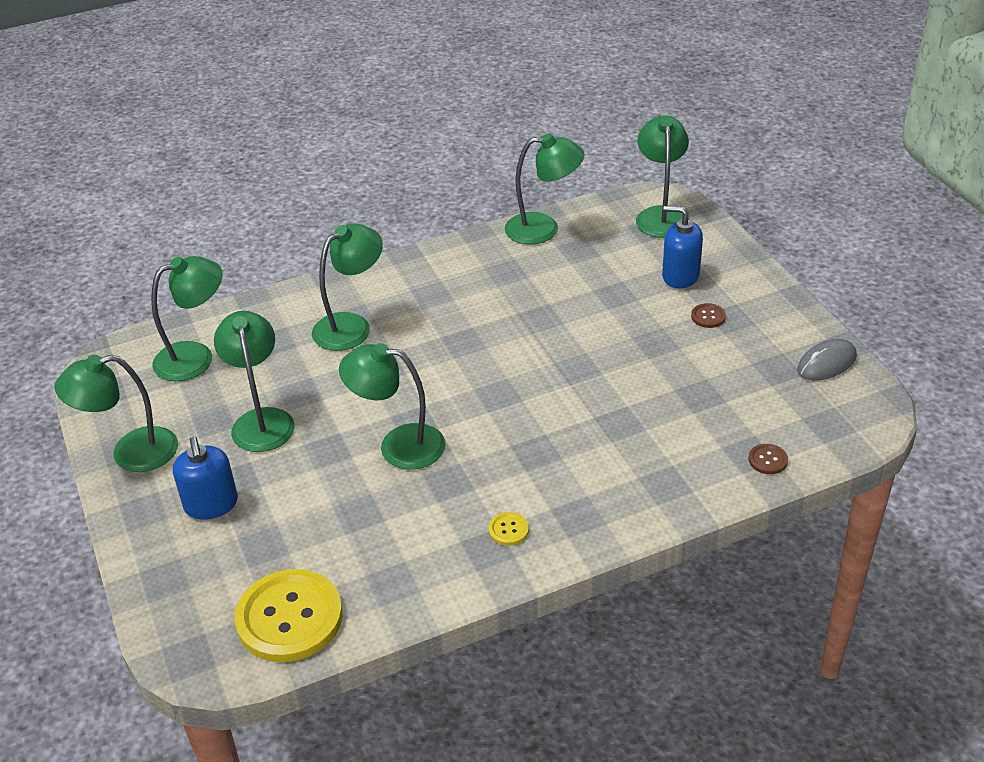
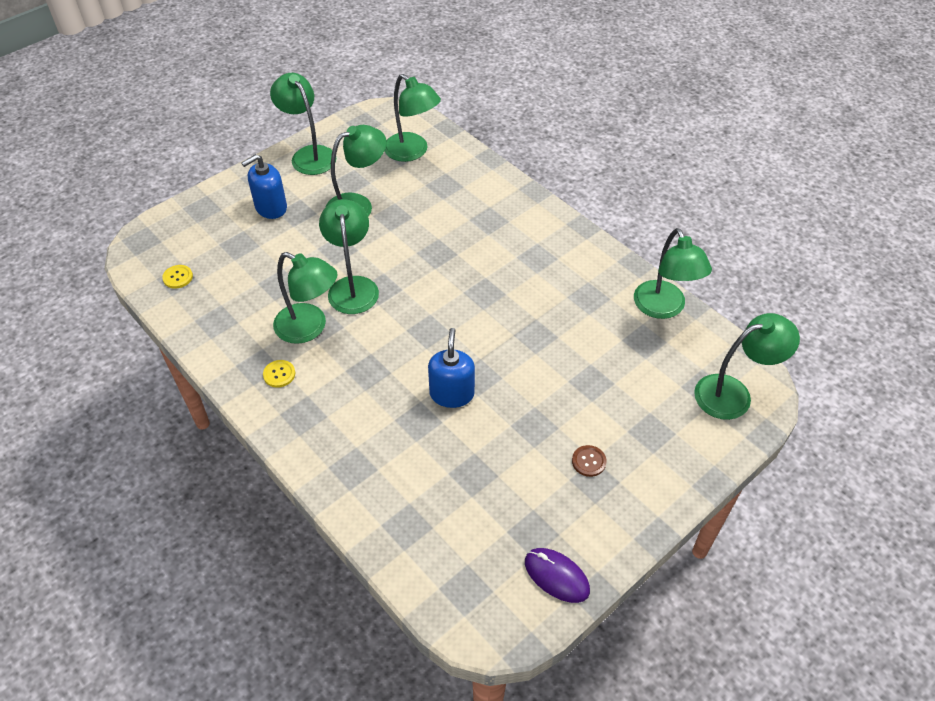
camera: 70 degrees right, 10 degrees up
(289, 618) = (178, 277): yellow button -> yellow button, size x0.40
(351, 326) = (478, 221): green lamp -> green lamp (309, 328)
(680, 276) = (642, 427): blue soap dispenser -> blue soap dispenser (452, 394)
(768, 460) = (402, 542): brown button -> none
(826, 363) = (556, 576): grey mouse -> purple mouse

